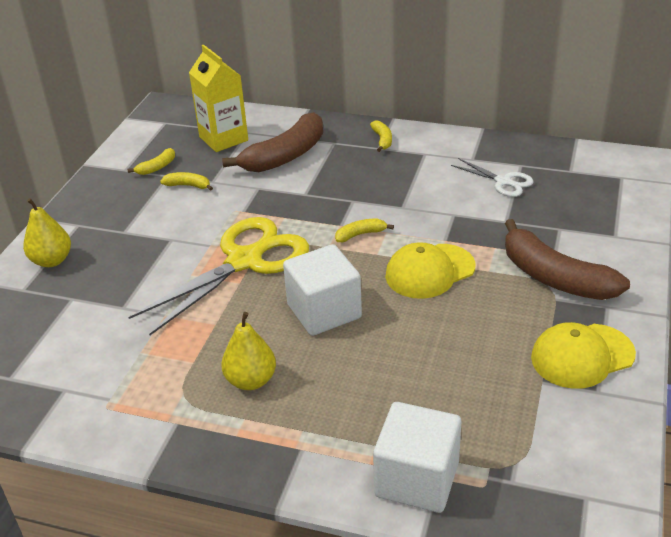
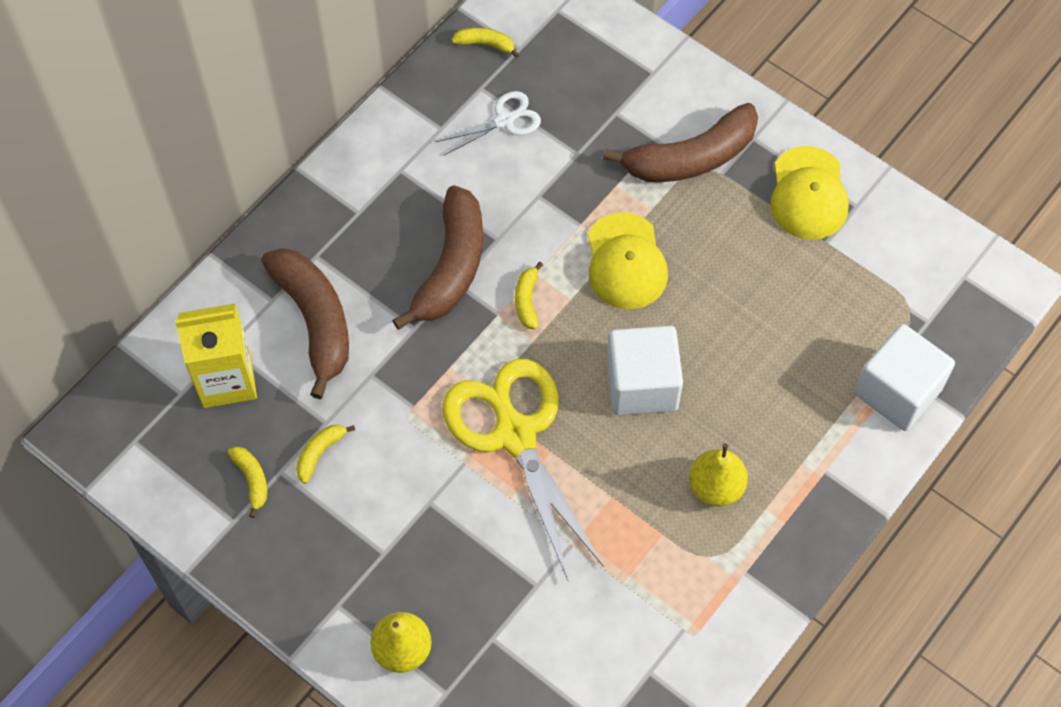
camera: 70 degrees left, 25 degrees up
(364, 194) = (451, 267): none -> brown banana
(382, 140) = (343, 201): yellow banana -> yellow banana (486, 44)

